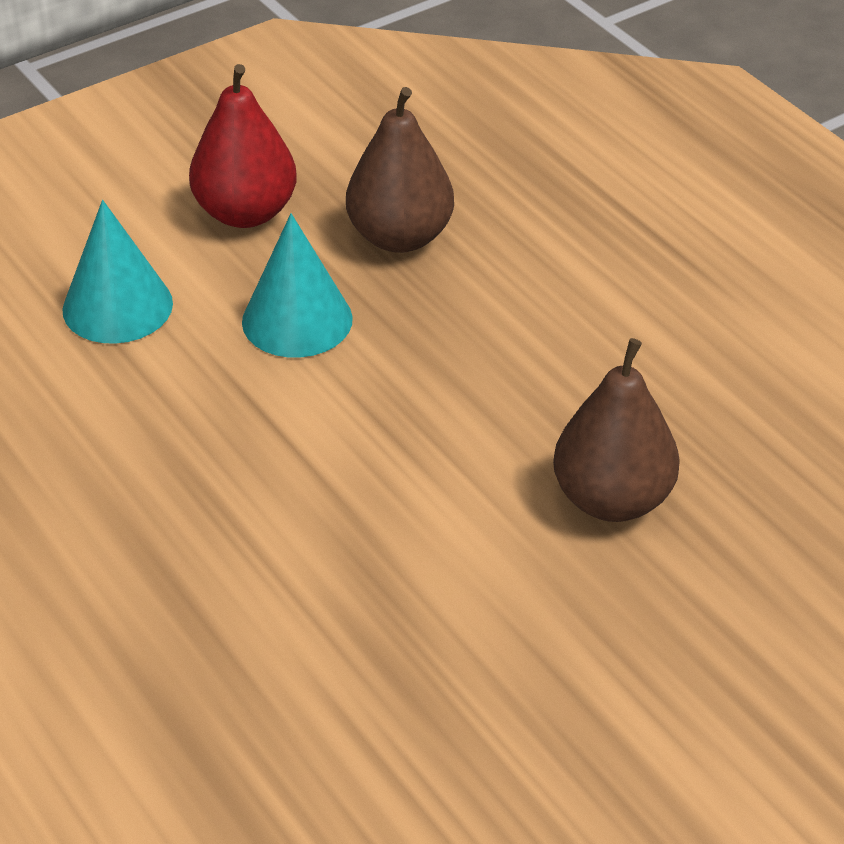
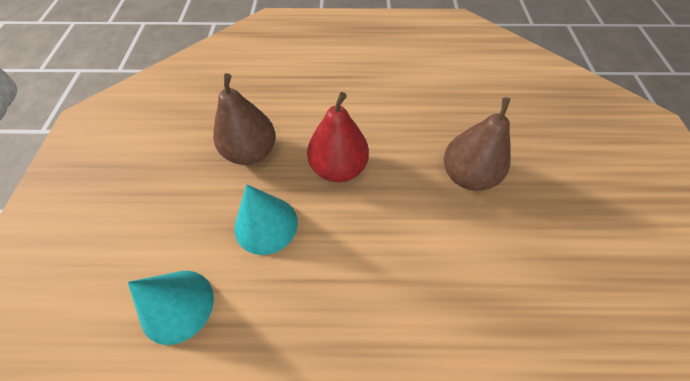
camera: 55 degrees left, 15 degrees up
(245, 213) = (173, 201): red pear -> red pear (338, 168)

